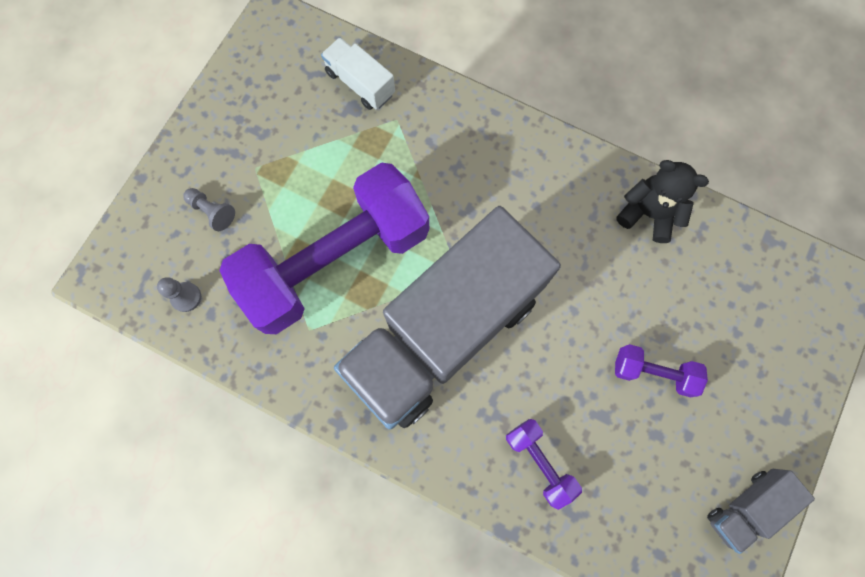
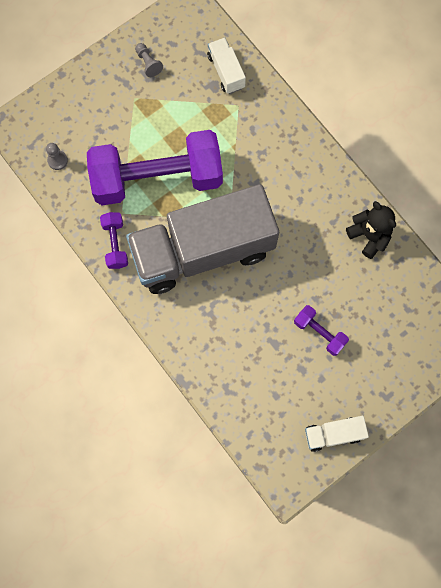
camera: 25 degrees right, 0 degrees up
(212, 212) = (96, 114): grey pawn -> grey pawn (148, 63)
(539, 462) = (222, 352): purple dumbbell -> purple dumbbell (115, 244)
(746, 507) = (333, 434): grey truck -> white truck

